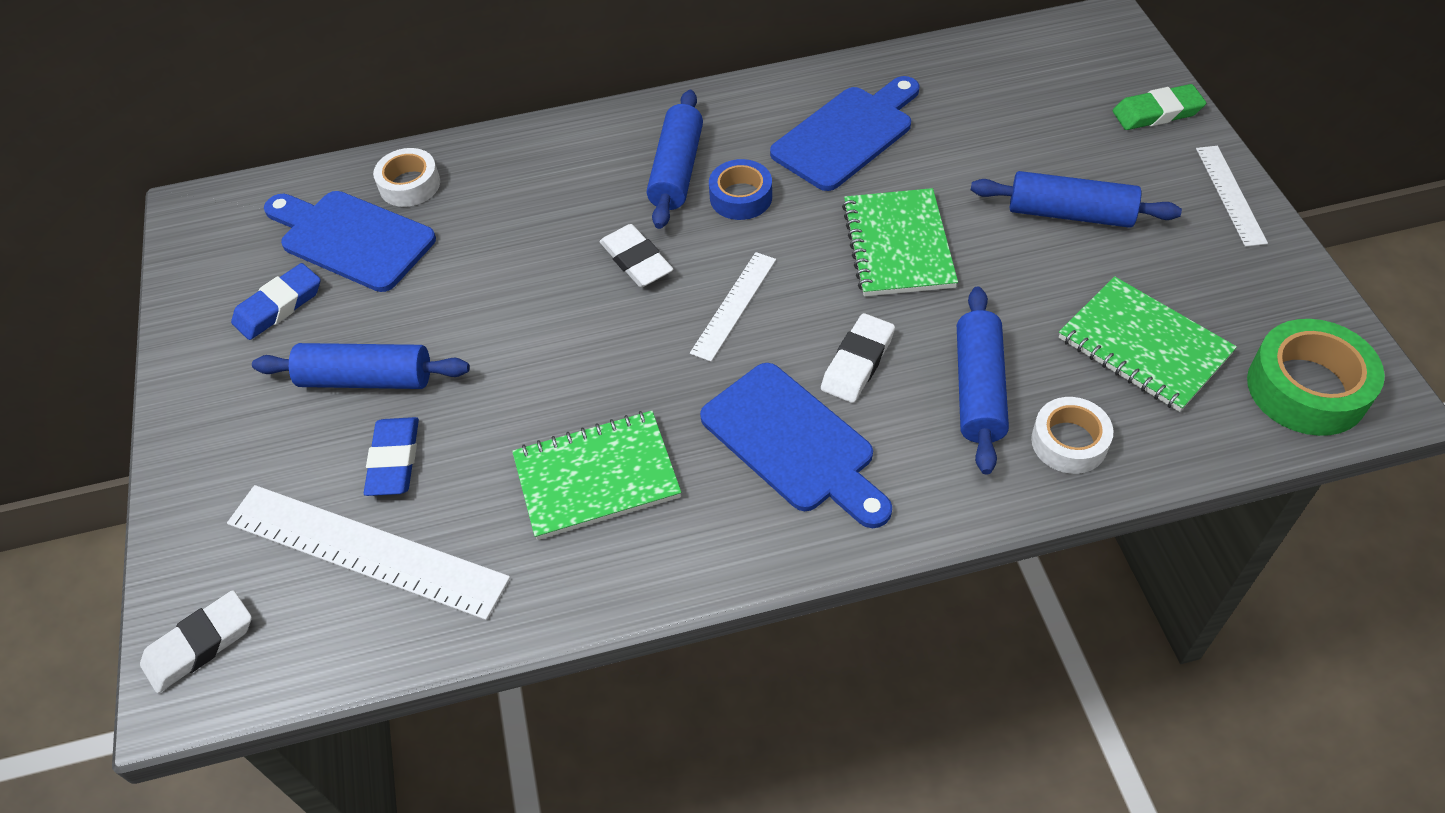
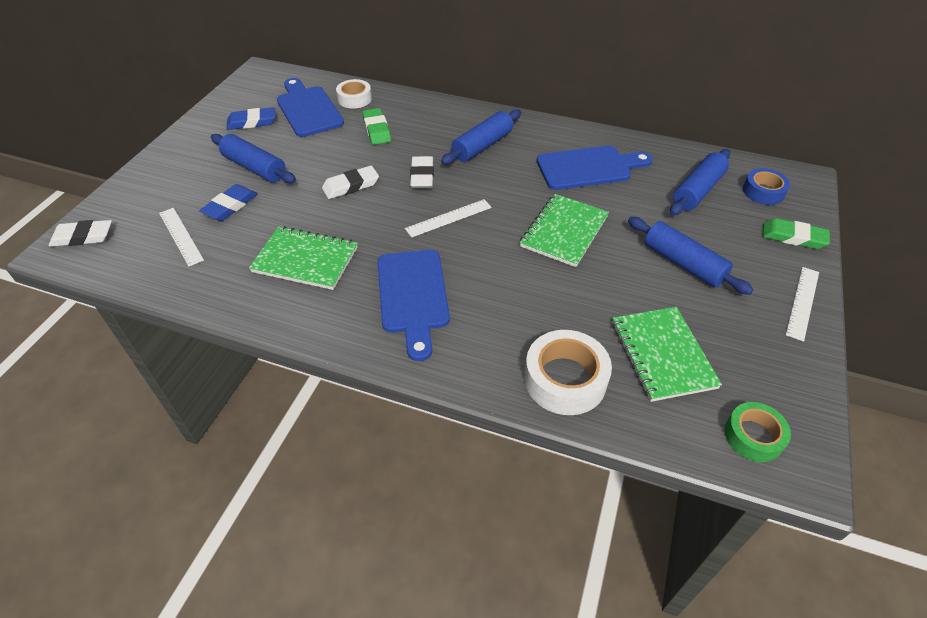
camera: 30 degrees right, 5 degrees down
(366, 550) = (181, 236): white ruler -> white ruler, size x0.55
(496, 220) = (376, 129): none -> green eraser
(741, 197) = (502, 171): blue tape -> blue tape (763, 192)
(857, 362) = (485, 276): white eraser -> white eraser (351, 186)
(978, 389) = (538, 324): blue rolling pin -> blue rolling pin (697, 190)
(1069, 442) = (565, 379): white tape -> white tape, size x1.57
(1306, 388) = (753, 436): green tape -> green tape, size x0.64

